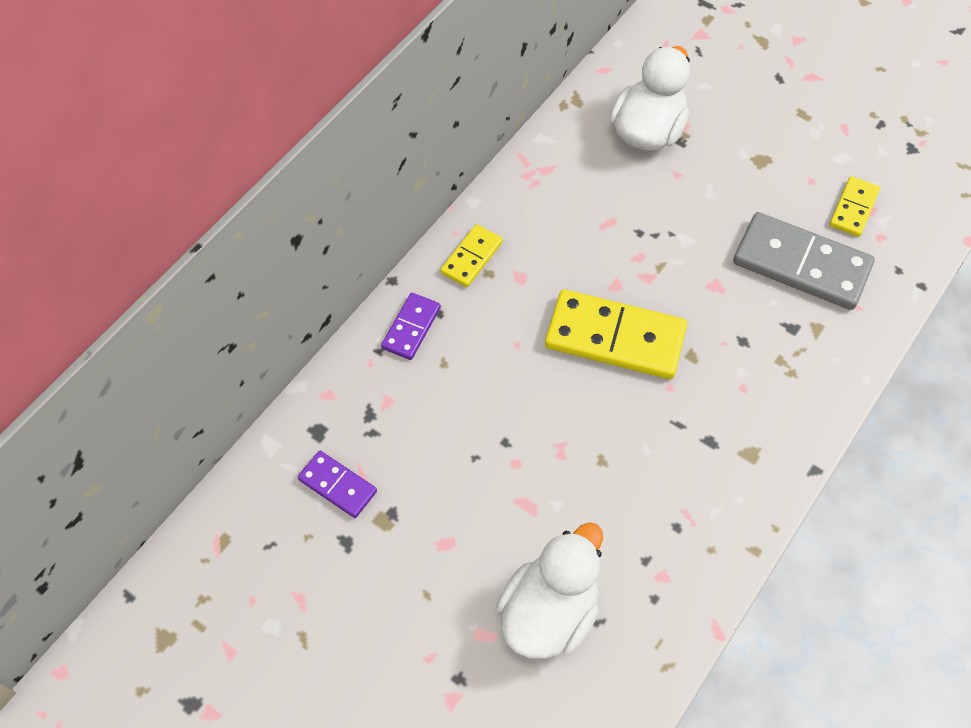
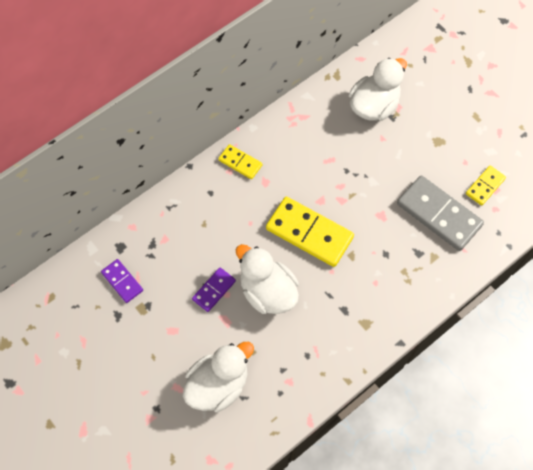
camera: 15 degrees right, 5 degrees up
(411, 328) = (191, 198): purple domino -> purple domino (214, 290)
(471, 257) = (240, 162): yellow domino -> yellow domino turned 75 degrees clockwise
(580, 443) = (267, 292): none -> white duck

